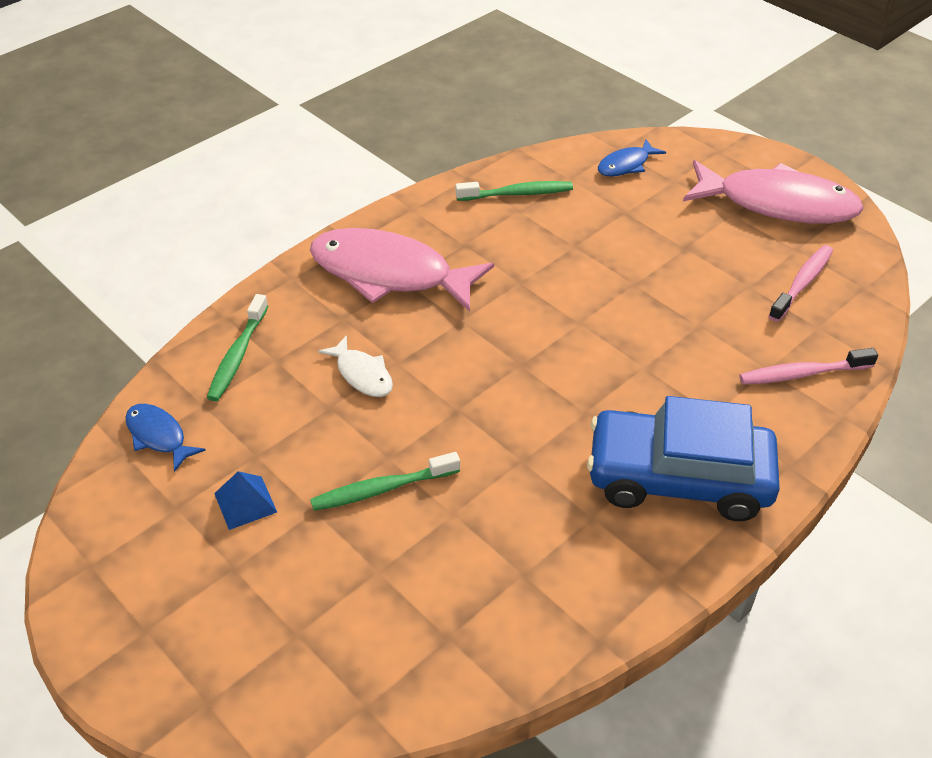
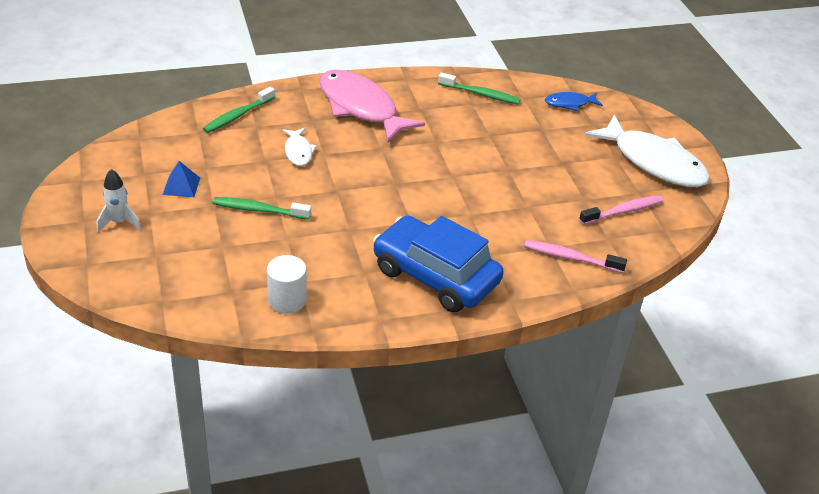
camera: 25 degrees right, 5 degrees down
(158, 436) = (163, 137): blue fish -> none
(201, 607) = (119, 222): none -> white rocket
(531, 612) = (287, 300): none -> white cylinder
(778, 204) = (654, 162): pink fish -> white fish

